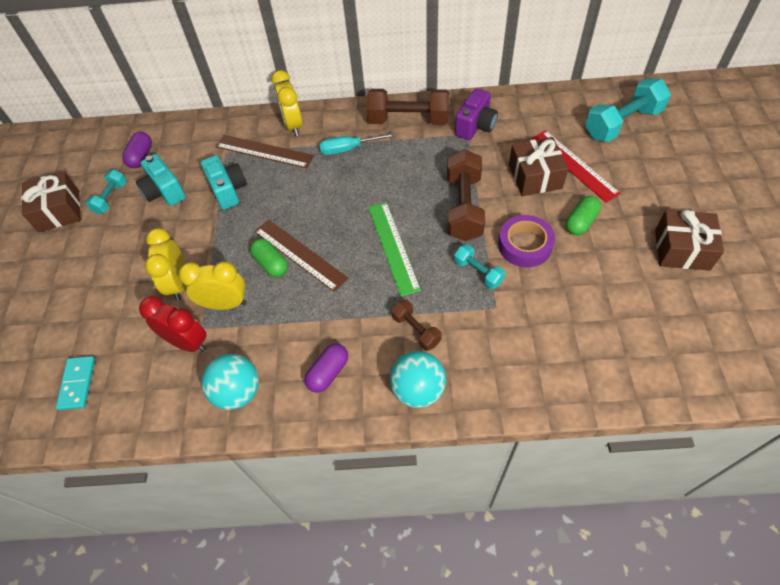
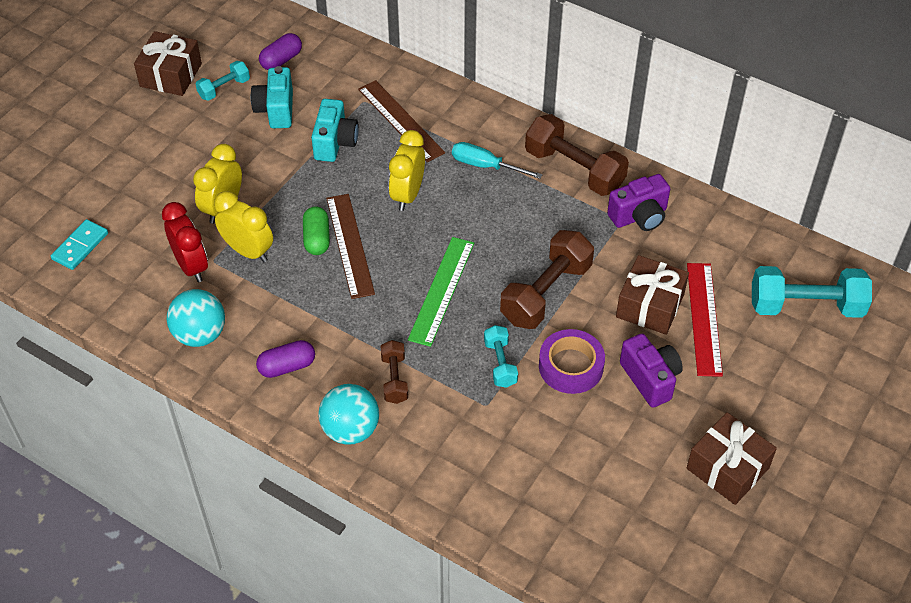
camera: 30 degrees right, 5 degrees down
(293, 125) = (452, 108): yellow clock -> yellow clock (408, 195)
(580, 222) = (650, 379): green capsule -> purple camera

